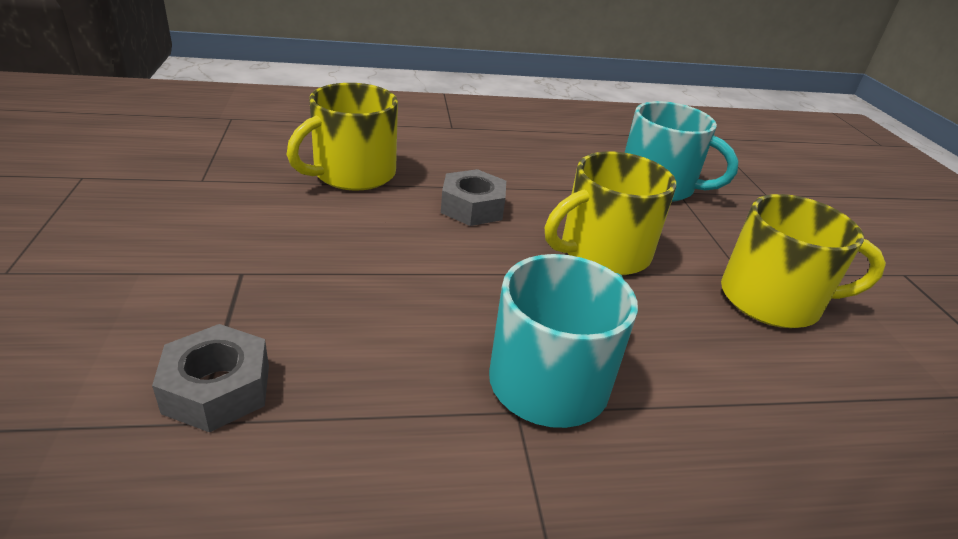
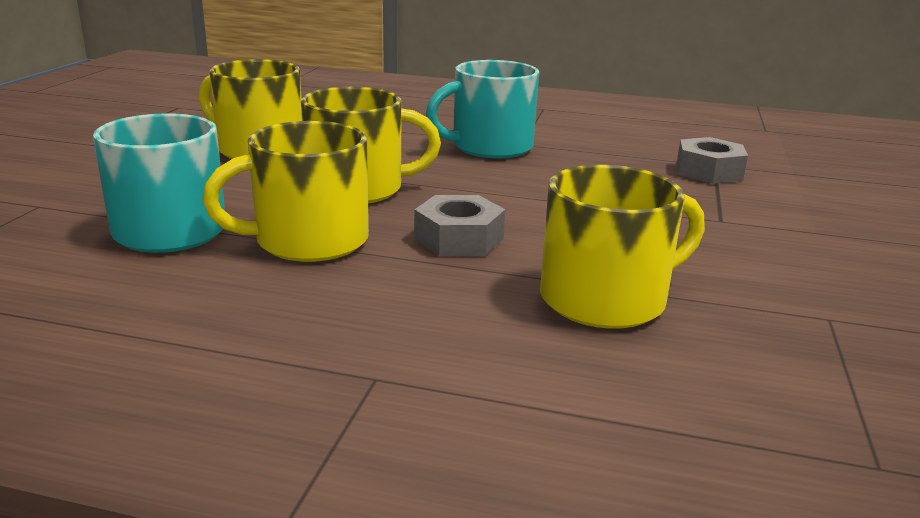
camera: 155 degrees left, 10 degrees down
(567, 190) = (308, 241): none -> yellow mug

